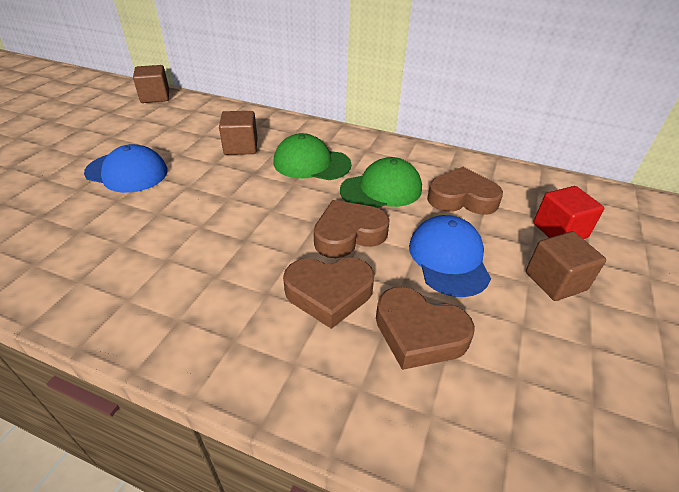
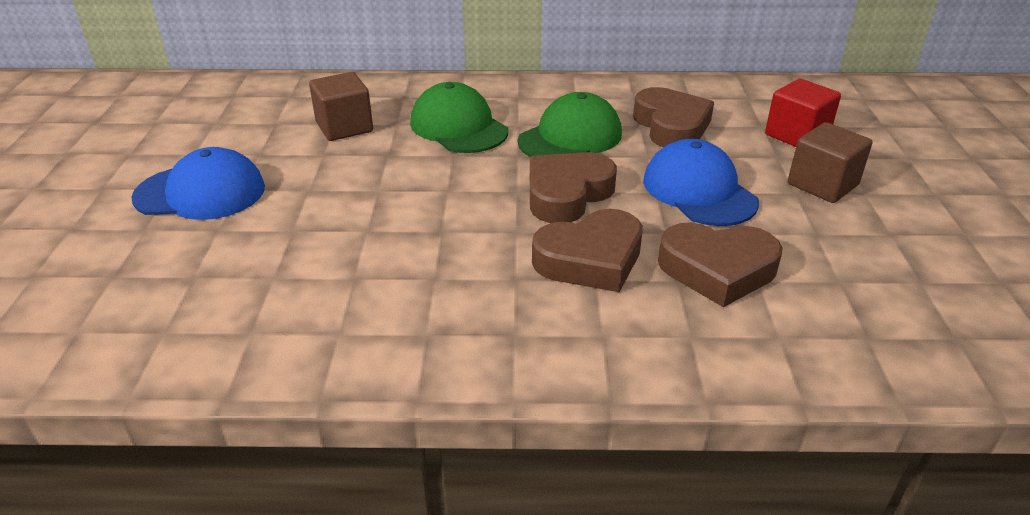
camera: 20 degrees left, 5 degrees down
(155, 97) = (153, 88): brown cube -> none
(311, 163) = (458, 127): green cap -> green cap turned 60 degrees clockwise
(462, 198) = (671, 126): brown heart -> brown heart turned 90 degrees clockwise

